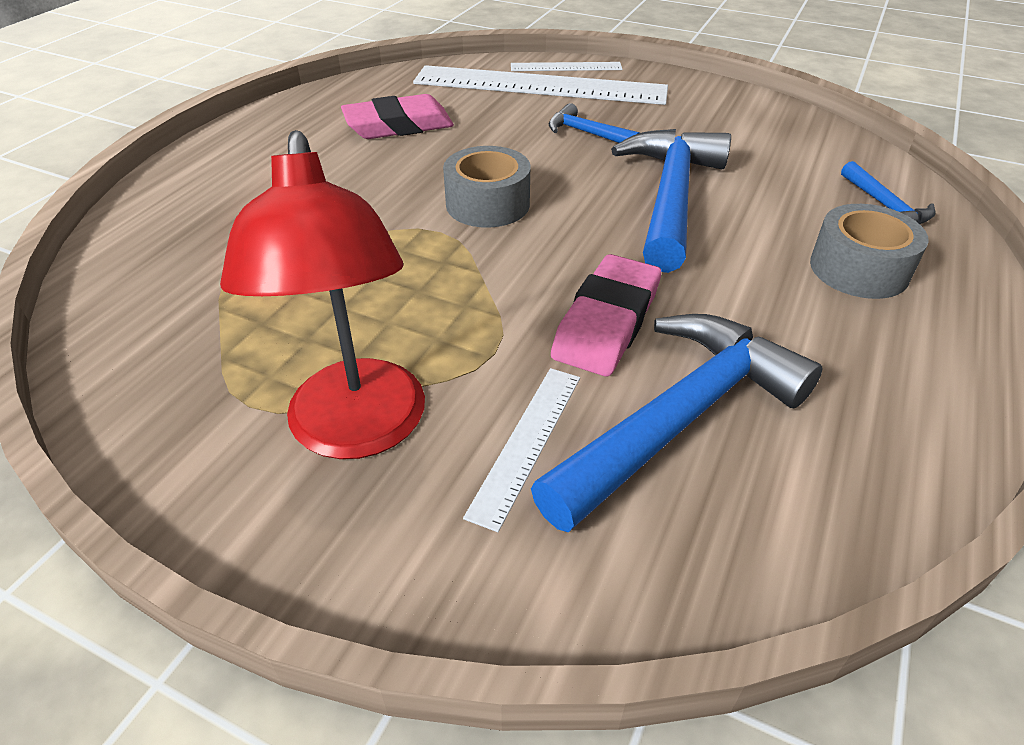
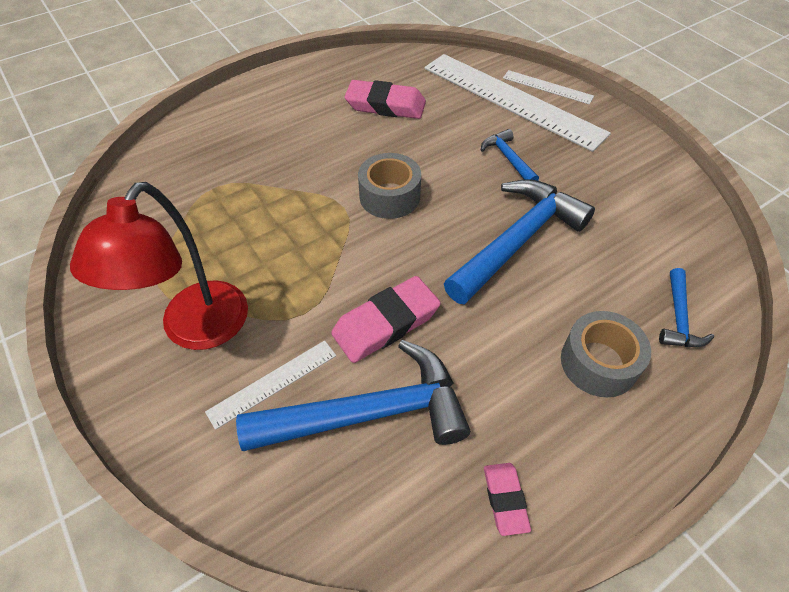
camera: 30 degrees right, 10 degrees up
(909, 430) = (505, 499): none -> pink eraser

